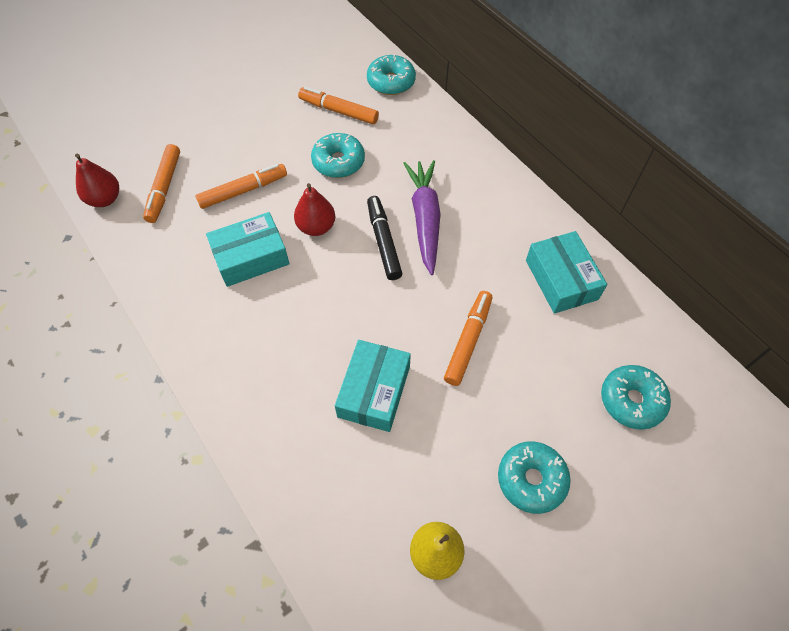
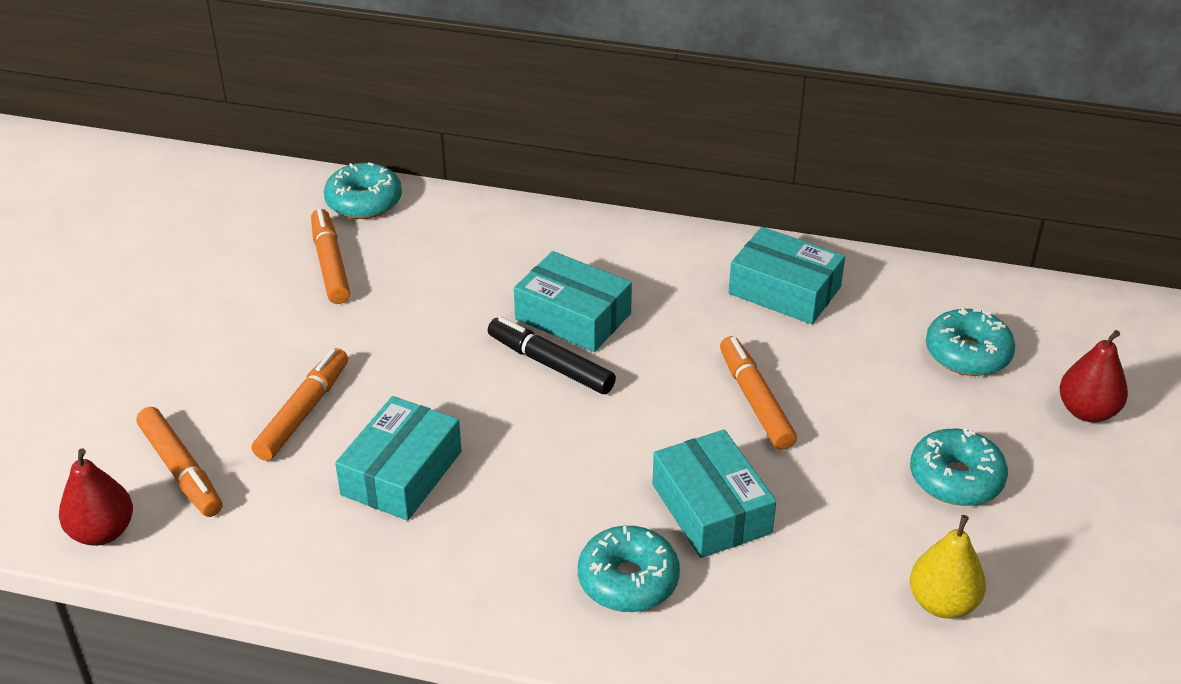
camera: 40 degrees left, 20 degrees down
(316, 227) = (449, 396): red pear -> red pear (1087, 411)
(338, 111) = (330, 264): orange marker -> orange marker turned 90 degrees clockwise
(338, 162) = (396, 316): turquoise donut -> turquoise donut (628, 580)
(425, 219) = (573, 316): purple carrot -> turquoise box

